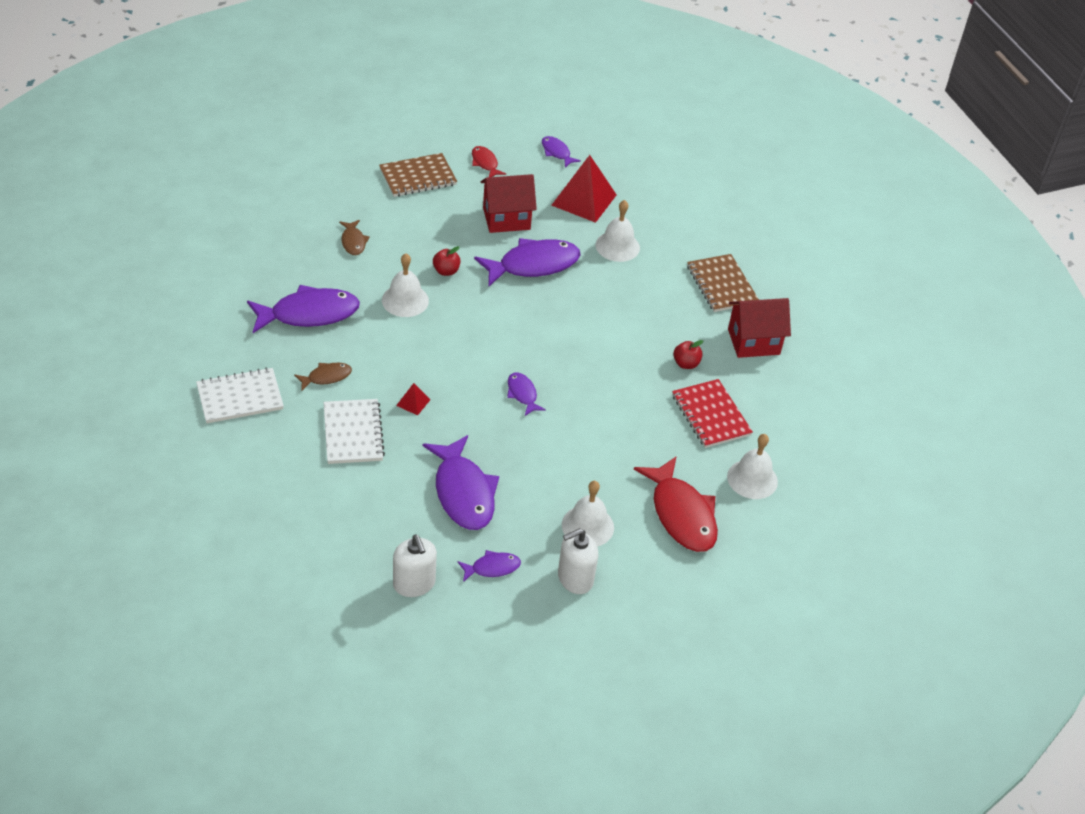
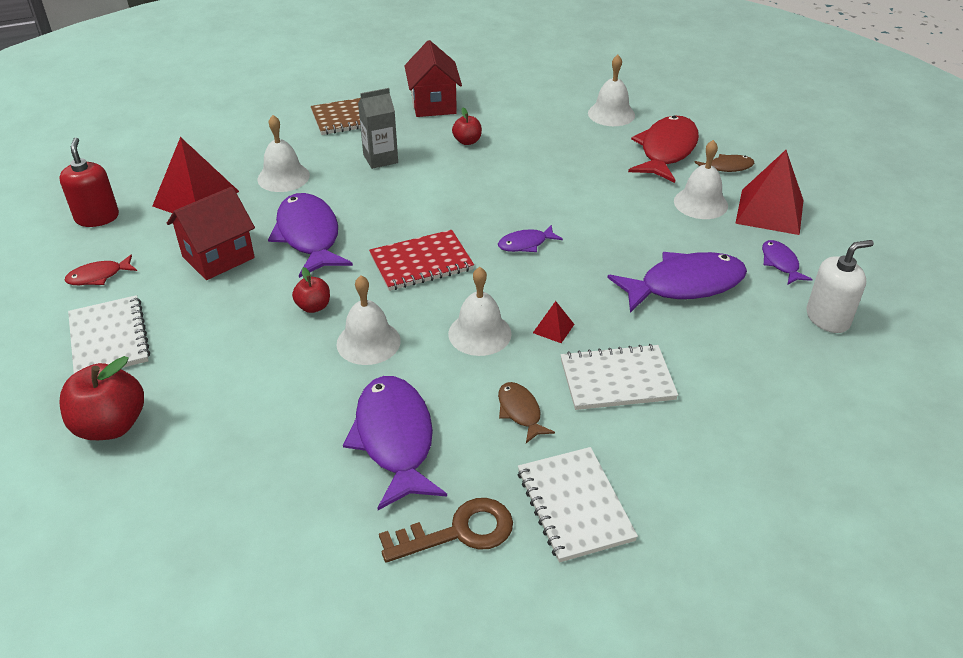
camera: 85 degrees left, 5 degrees down
(228, 342) = (458, 532): none -> brown key
(337, 189) = (111, 425): none -> red apple
(353, 242) = (241, 400): brown fish -> brown fish (727, 167)
(410, 360) = (479, 333): none -> white bell
(418, 177) = (109, 339): brown notebook -> white notebook
(506, 218) = (218, 257): red house -> red house turned 60 degrees clockwise
(556, 152) = (97, 217): purple fish -> red soap dispenser
(575, 578) = (770, 211): white soap dispenser -> red pyramid
(651, 305) = (380, 159): none -> grey carton
(681, 514) = (666, 151): red fish -> red fish turned 45 degrees counterclockwise
(711, 415) = (536, 131): red notebook -> red notebook (421, 263)

